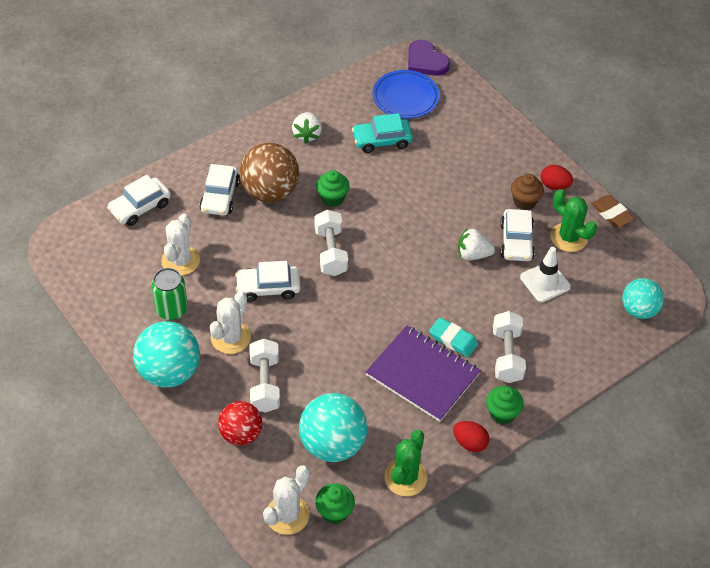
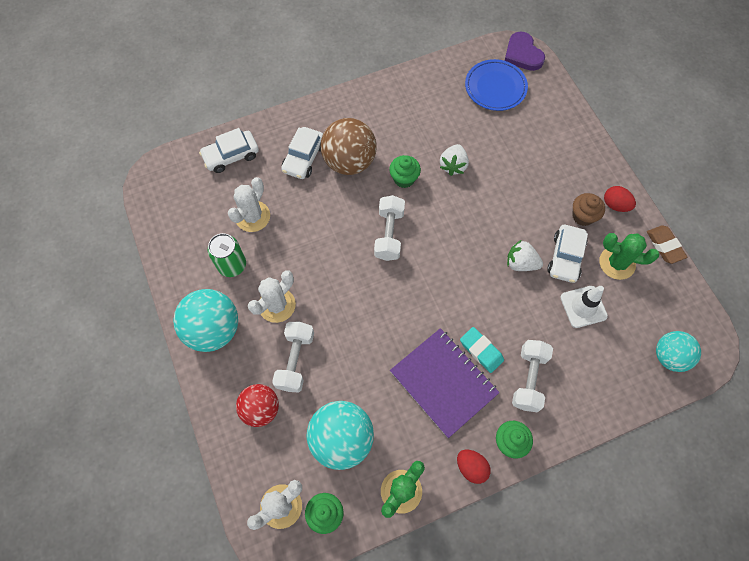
camera: 15 degrees right, 15 degrees up
(268, 288) = (323, 260): white car -> none
(307, 134) = (396, 110): white strawberry -> white strawberry (453, 165)
(382, 140) = (463, 128): turquoise car -> none
(569, 237) = (617, 263): green cactus -> green cactus turned 45 degrees counterclockwise

